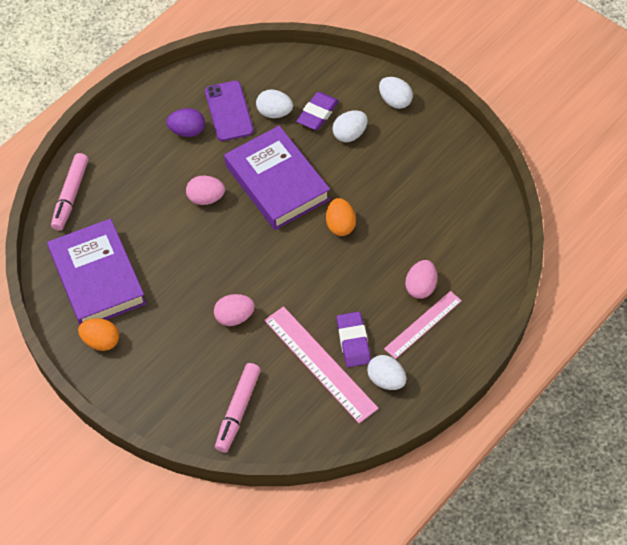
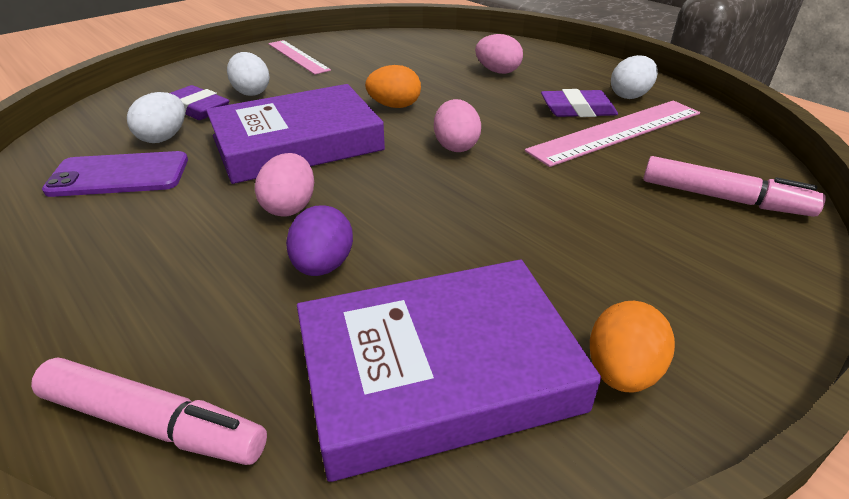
camera: 85 degrees left, 20 degrees down
(187, 131) = (120, 219): purple egg -> purple egg (323, 266)
(234, 317) = (544, 192): pink egg -> pink egg (455, 146)
(395, 101) = (223, 66): white egg -> none
(423, 324) = (548, 74): pink ruler -> pink ruler (298, 57)

